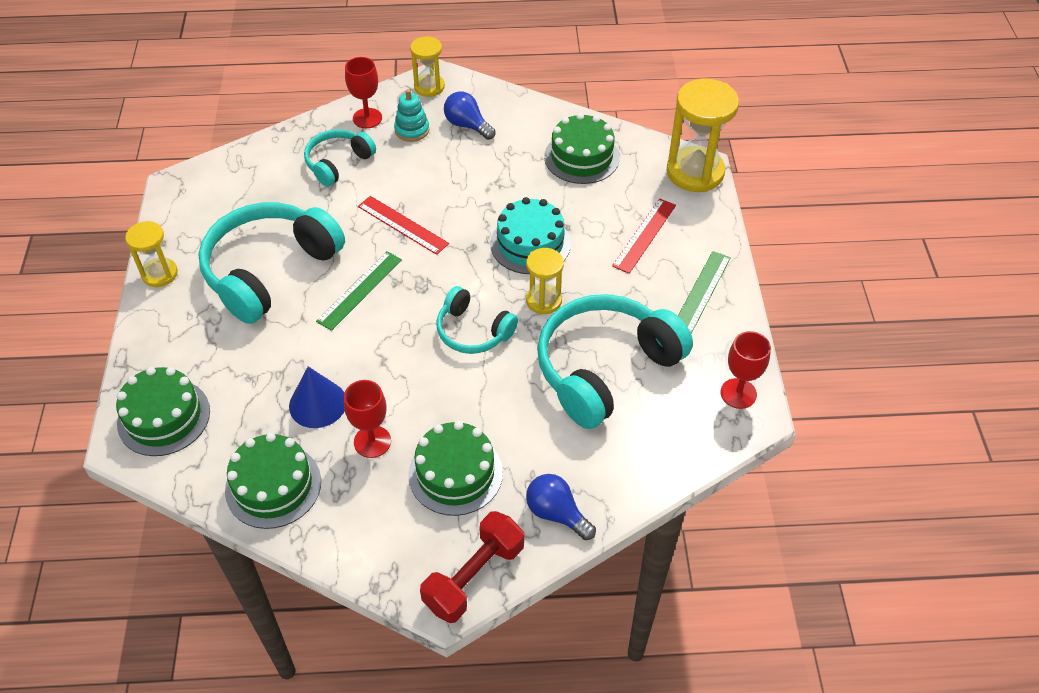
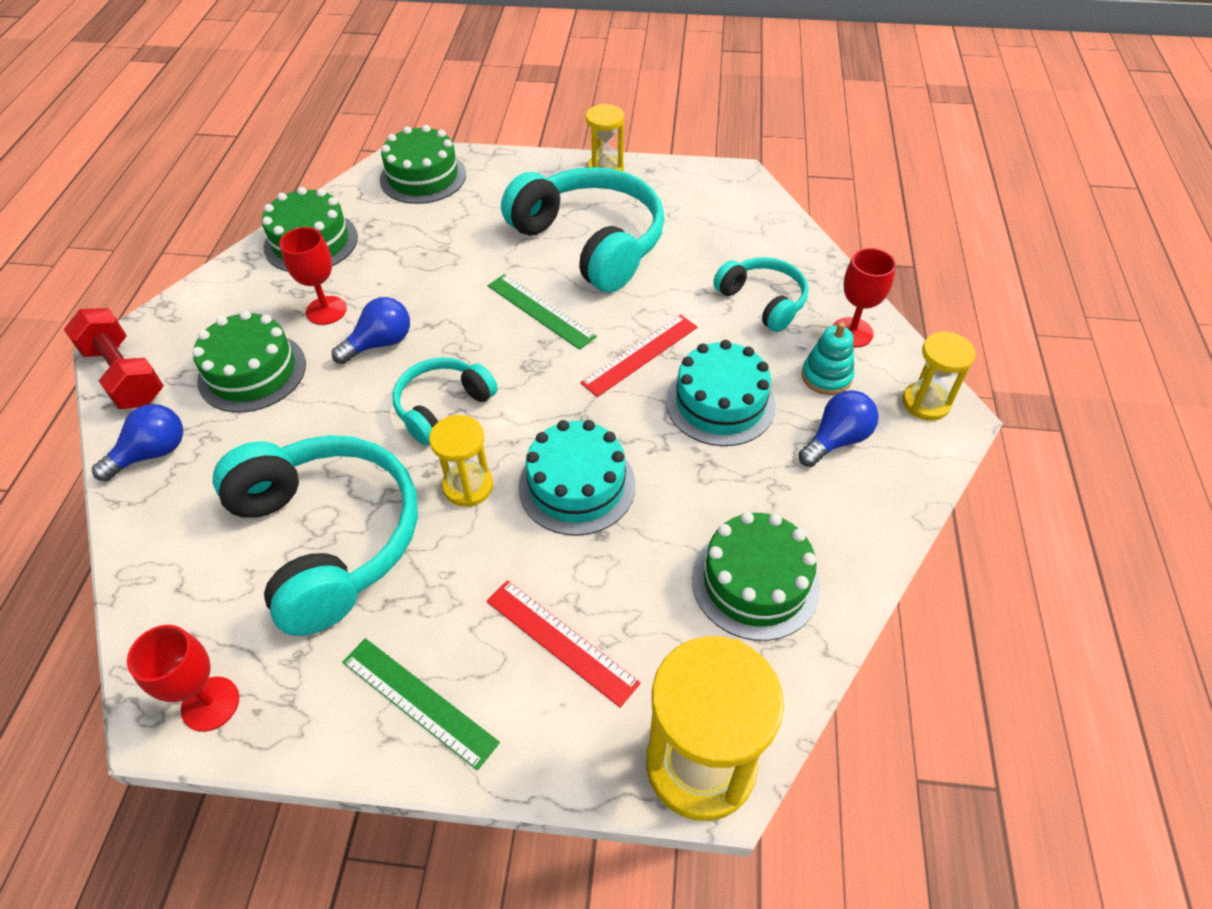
camera: 100 degrees right, 0 degrees up
(317, 404) = (393, 273): blue cone -> none
(409, 389) = (380, 343): none -> blue light bulb
(444, 179) = (720, 403): none -> turquoise cake

